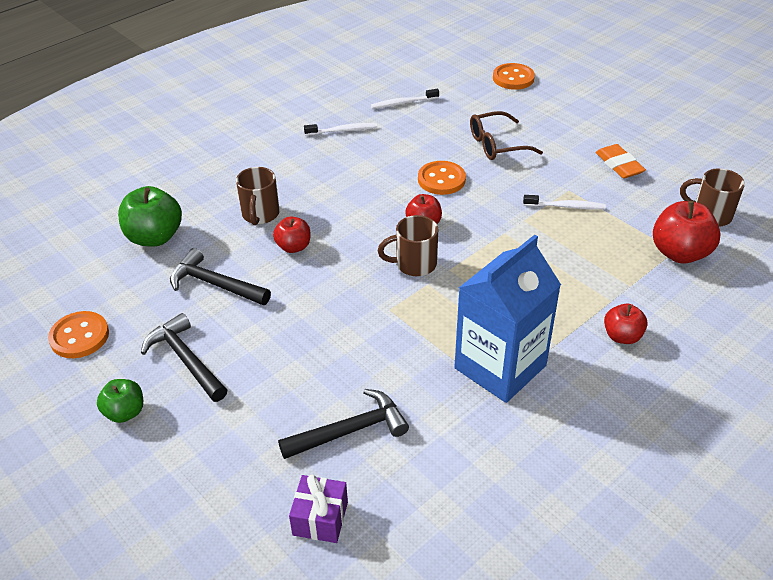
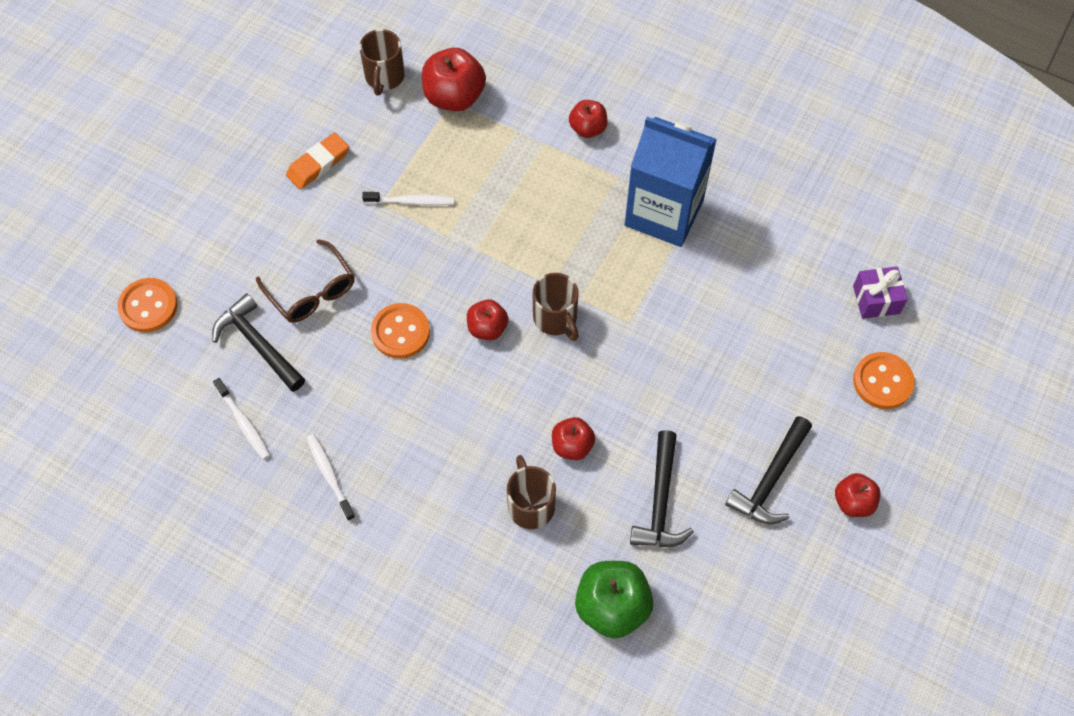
camera: 110 degrees left, 20 degrees up
(79, 336) = (787, 601): orange button -> orange button (882, 381)
(125, 412) = (853, 502): green apple -> red apple
(260, 215) = (530, 505): brown mug -> brown mug turned 90 degrees counterclockwise
(351, 430) = (784, 307): black hammer -> black hammer (257, 344)
(566, 206) = (411, 201): white toothbrush -> white toothbrush turned 105 degrees clockwise

